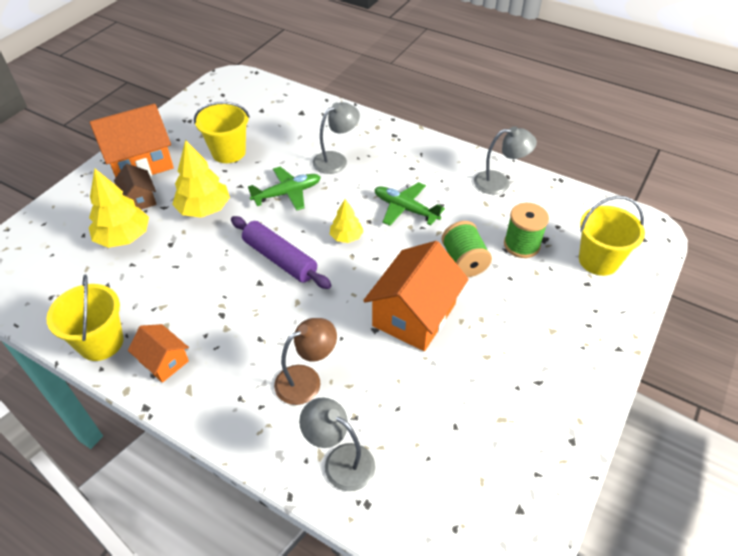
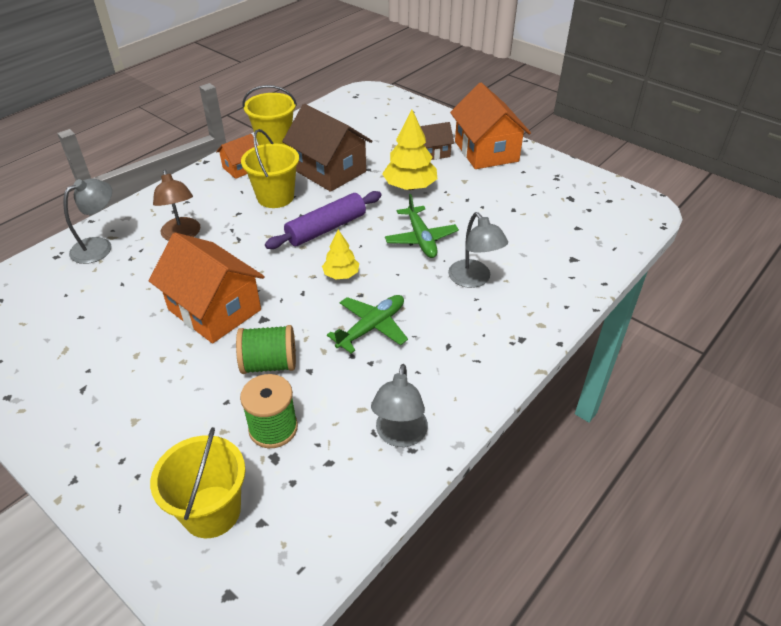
camera: 100 degrees right, 5 degrees down
(124, 237) = (385, 146): yellow tree -> none
(173, 276) = (329, 171): none -> brown house
(228, 152) = (497, 202): yellow bucket -> yellow bucket (275, 197)

